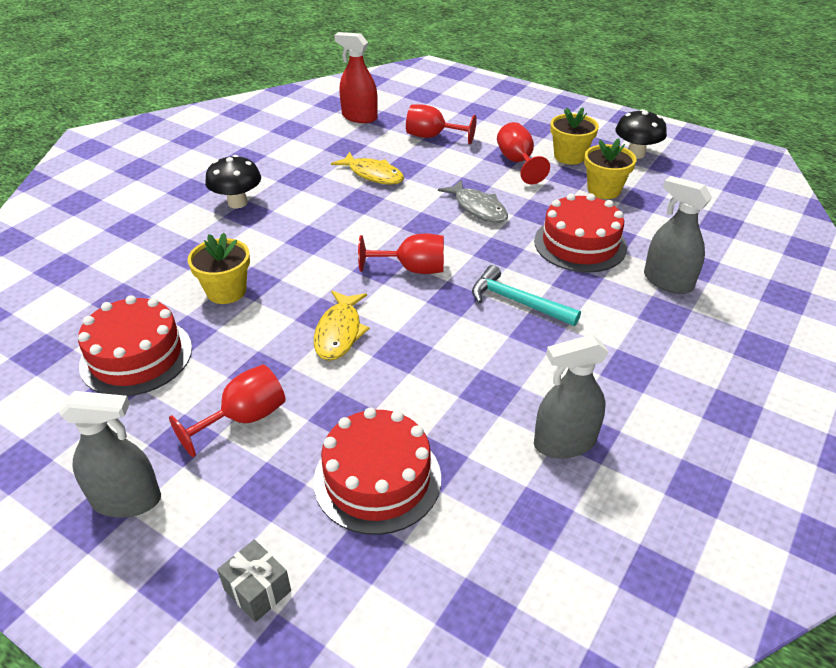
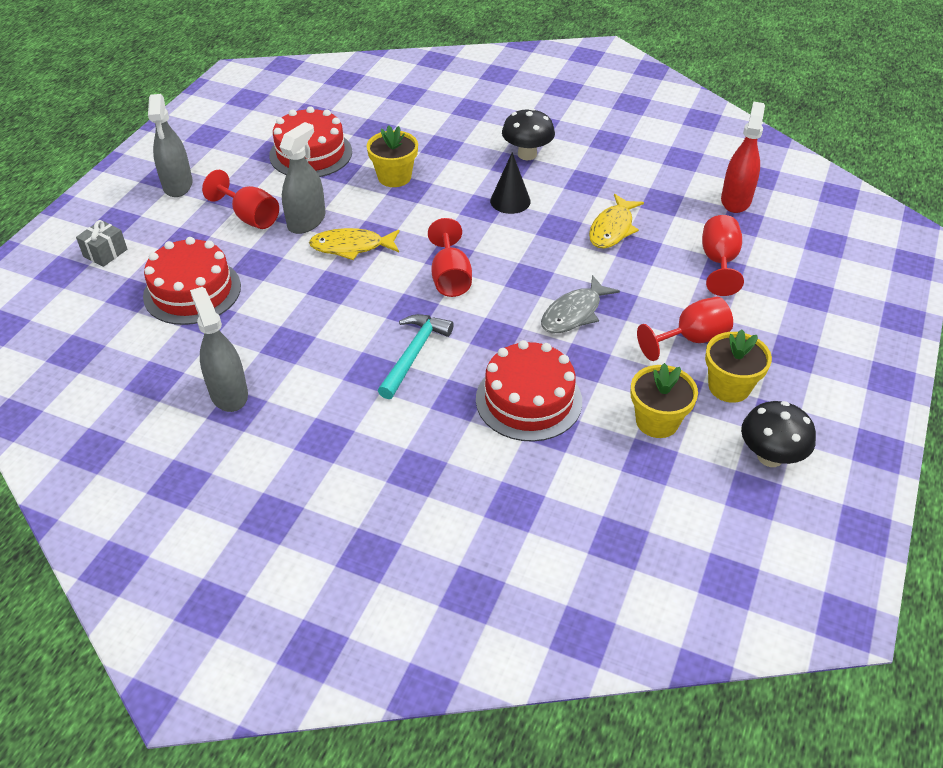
camera: 80 degrees right, 5 degrees up
(308, 221) = (510, 201): none -> black cone
(668, 281) = (474, 477): grey spray bottle -> grey spray bottle (306, 221)

